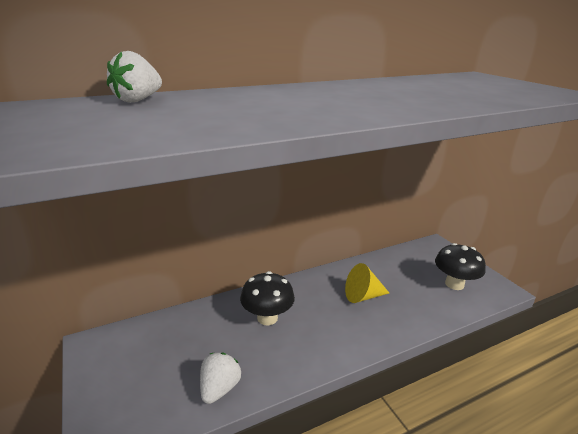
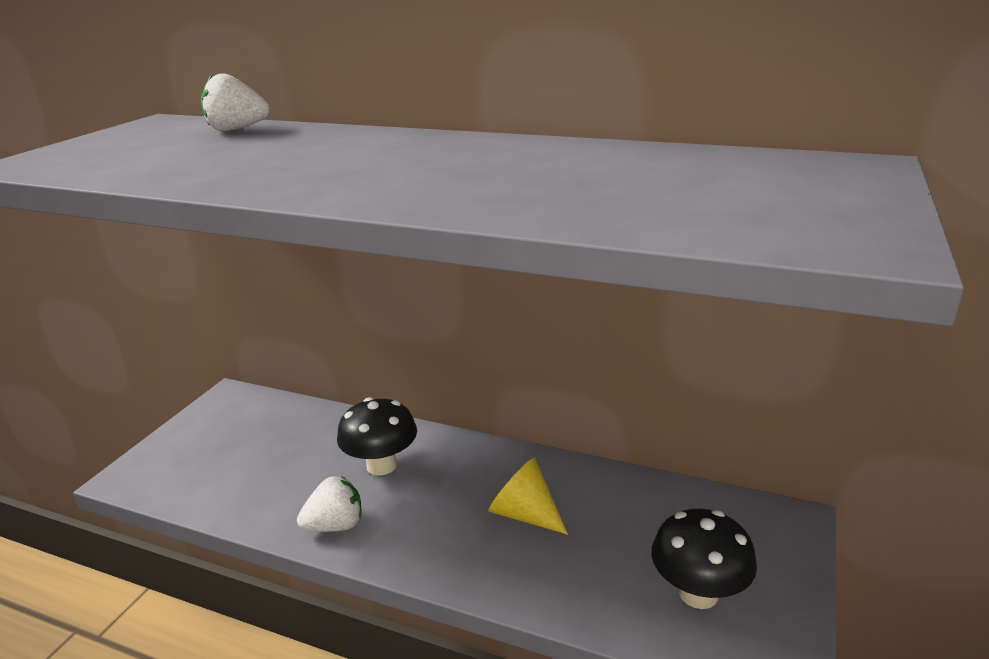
camera: 50 degrees right, 0 degrees up
(219, 388) = (243, 499): white strawberry -> white strawberry (335, 525)

